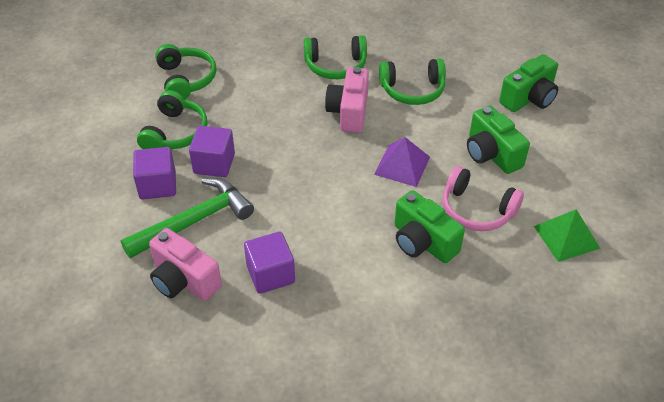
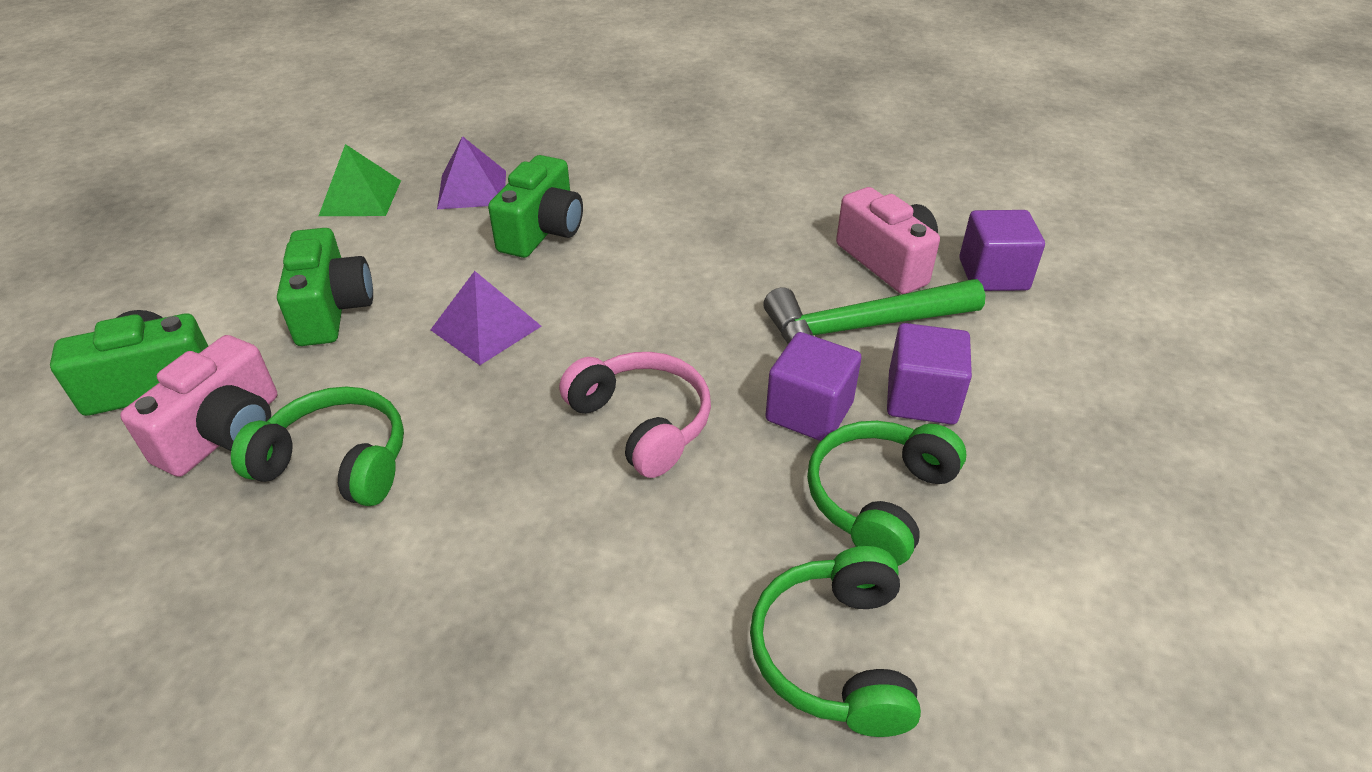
camera: 160 degrees left, 5 degrees down
(271, 274) = (765, 243): purple cube -> purple cube (993, 274)
(335, 66) = (444, 580): green headphones -> none
(349, 112) = (500, 448): pink camera -> pink camera (224, 433)
(423, 242) = (542, 231): green camera -> green camera turned 45 degrees clockwise
(476, 210) = (437, 247): pink headphones -> pink headphones (642, 422)
(501, 267) = (472, 189): none -> purple pyramid

